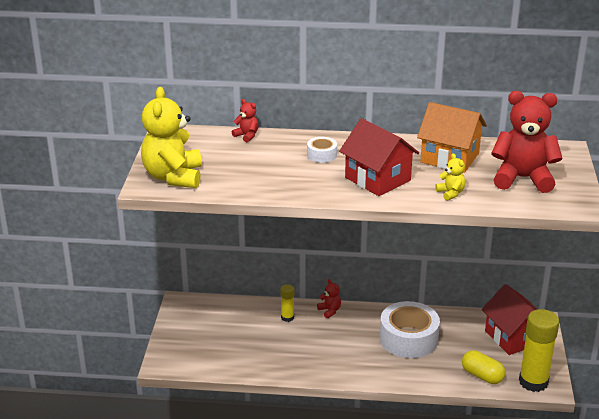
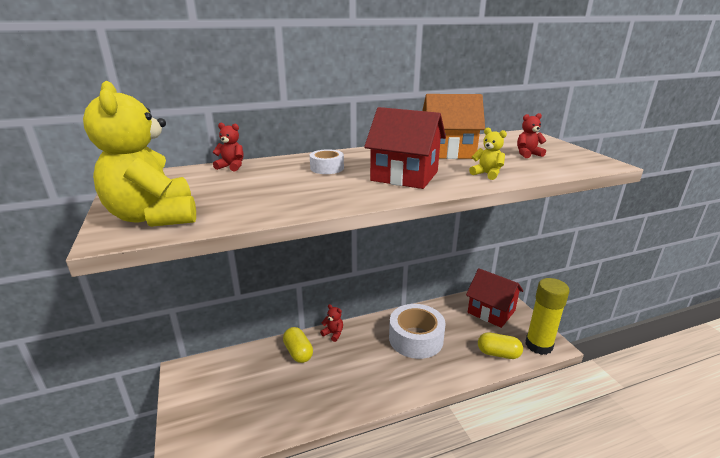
camera: 25 degrees left, 5 degrees down
(287, 317) = (298, 352): yellow glue stick -> yellow capsule
(522, 178) = (527, 154): red teddy bear -> red teddy bear, size x0.44

